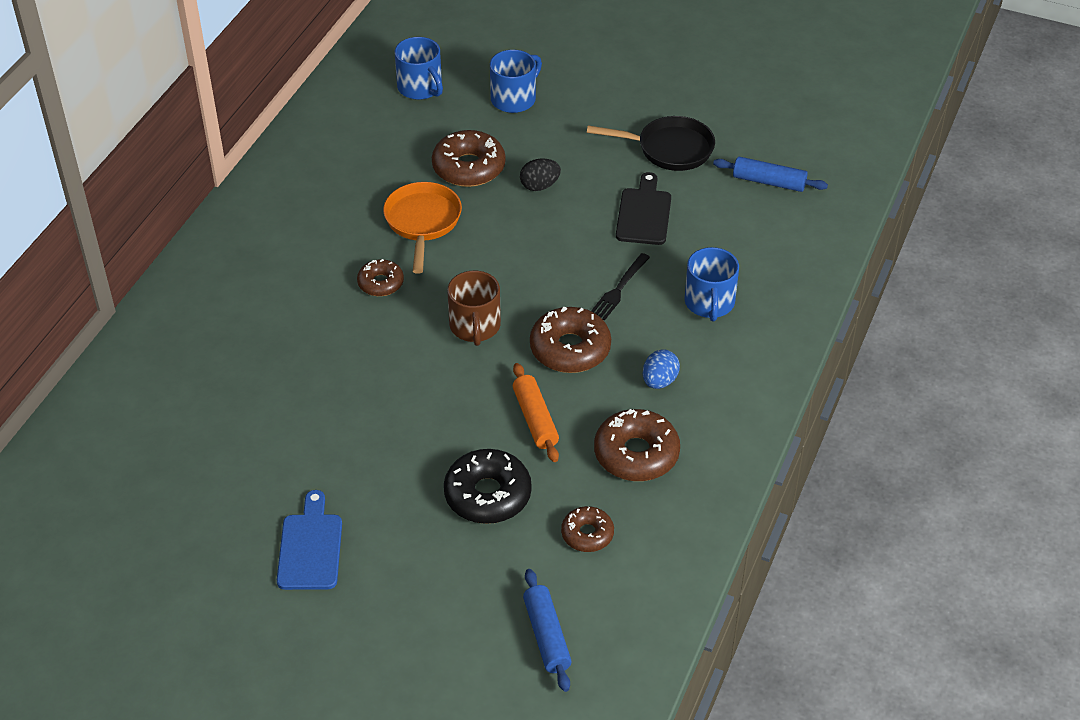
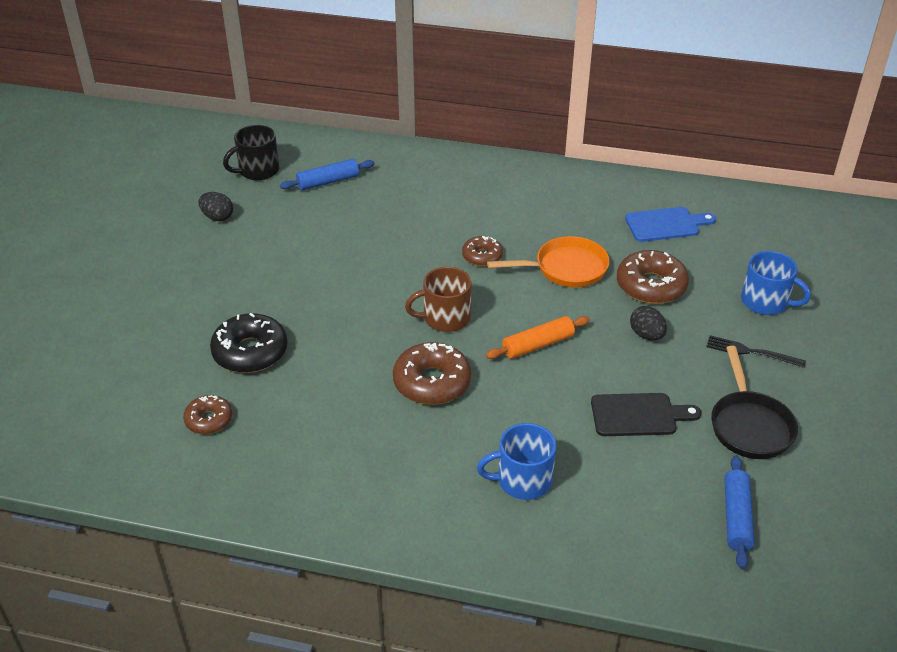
camera: 80 degrees right, 5 degrees down
(125, 475) = (257, 170): none -> black mug
(216, 520) = (217, 217): none -> black egg
(310, 547) = (193, 265): blue cutting board -> blue cutting board (666, 224)
(420, 88) = (746, 241): blue mug -> none
(535, 419) = (340, 370): orange rolling pin -> orange rolling pin (537, 345)
(546, 636) = (99, 407): blue rolling pin -> blue rolling pin (328, 181)
(619, 289) = (521, 408): black fork -> black fork (750, 352)
(636, 454) = (306, 443): brown donut -> none
(659, 381) = (403, 451): blue egg -> none

